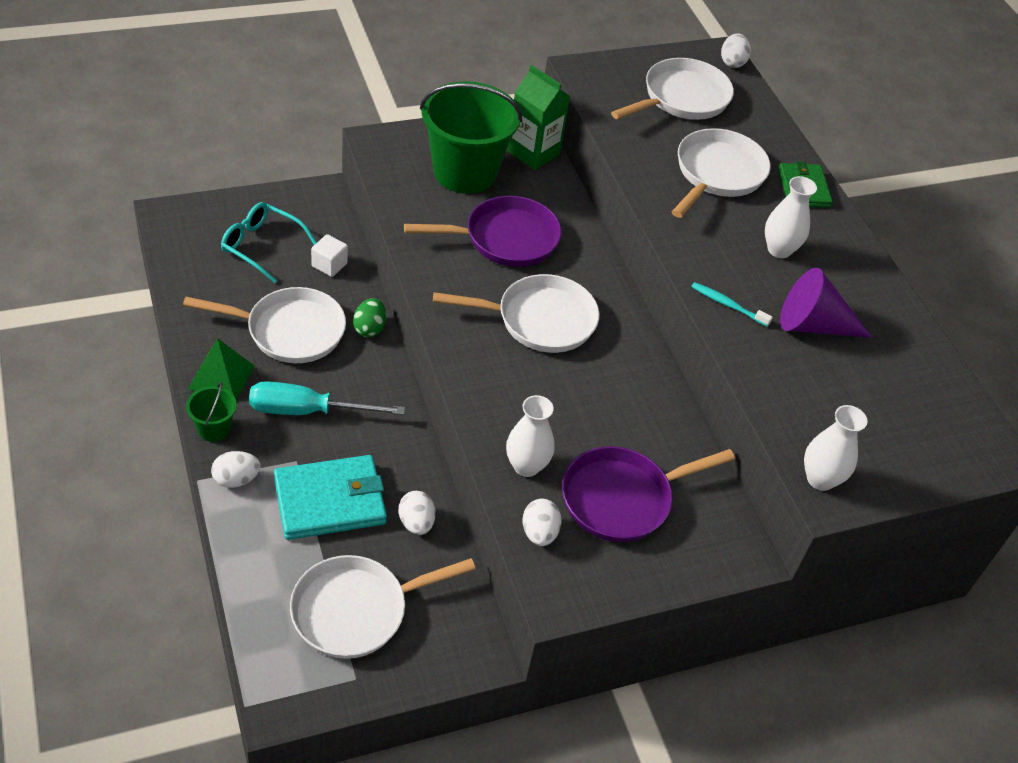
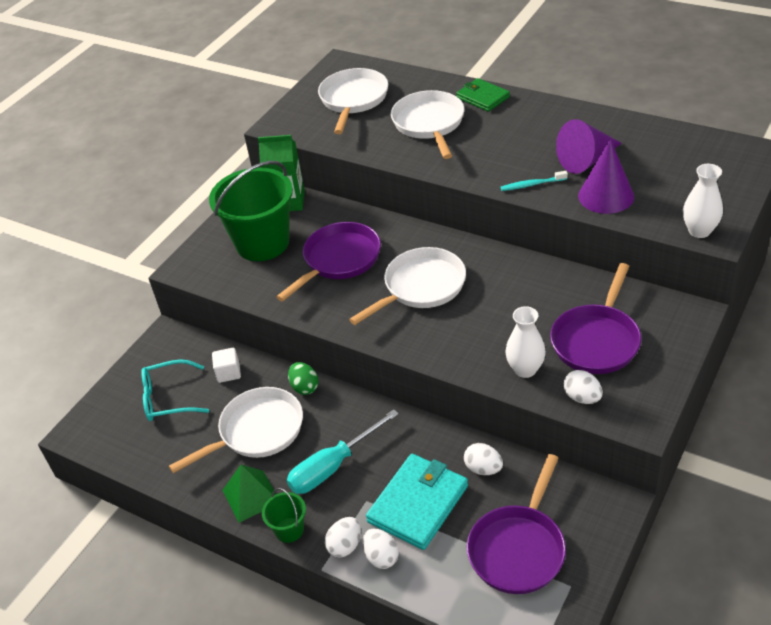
camera: 30 degrees left, 5 degrees down
(356, 610) = (518, 548): white pan -> purple pan
(732, 62) = (353, 62): white egg -> white egg (381, 557)
(779, 250) = (516, 137): white vase -> none
(780, 372) = (606, 196): none -> purple cone

